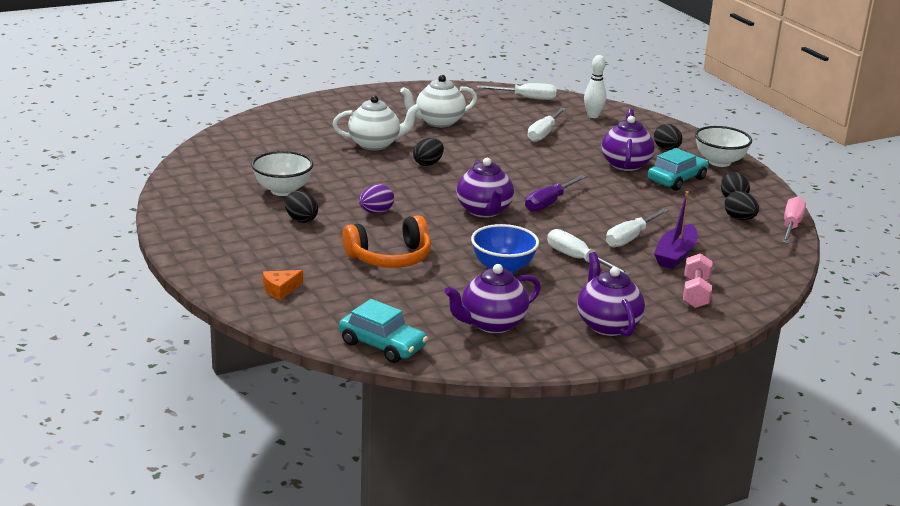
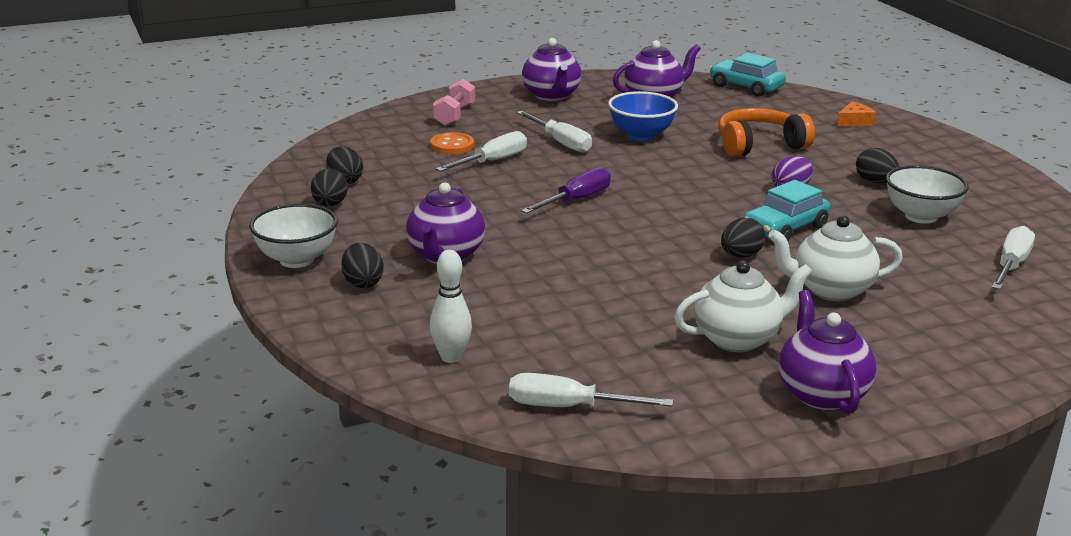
camera: 175 degrees left, 0 degrees up
(484, 211) = (659, 190): purple teapot -> purple teapot (821, 393)
(544, 133) = (555, 314): white screwdriver -> white screwdriver (1011, 265)
(675, 255) = (452, 145): purple boat -> orange button
(677, 179) = (385, 231): turquoise car -> turquoise car (785, 228)
(791, 226) = (288, 173): pink screwdriver -> none

